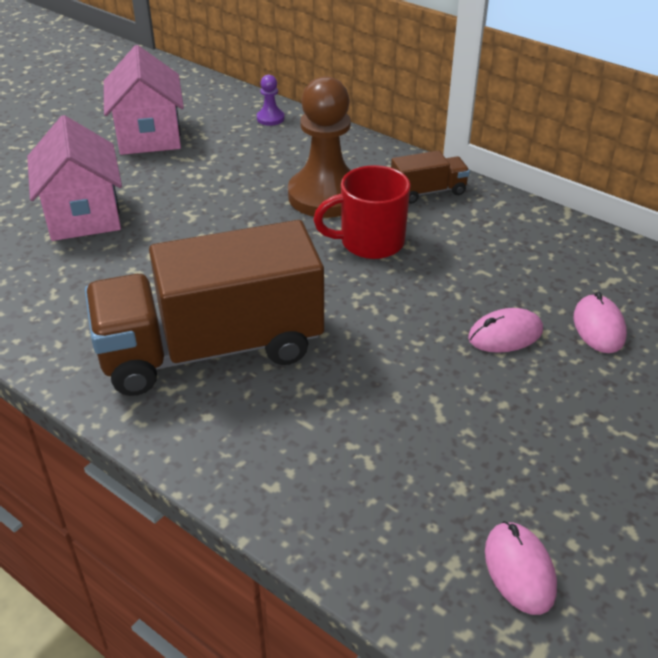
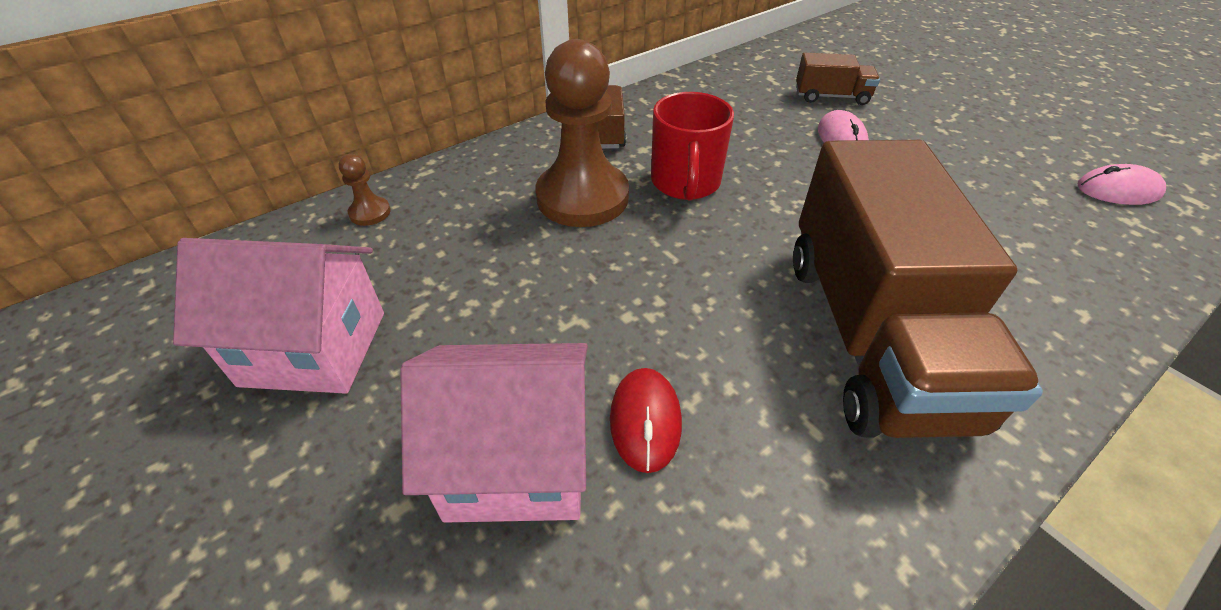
camera: 75 degrees left, 5 degrees up
(116, 254) = (645, 420): none -> red mouse
(270, 118) = (370, 213): purple pawn -> brown pawn
(598, 327) = (831, 97): pink mouse -> brown truck

